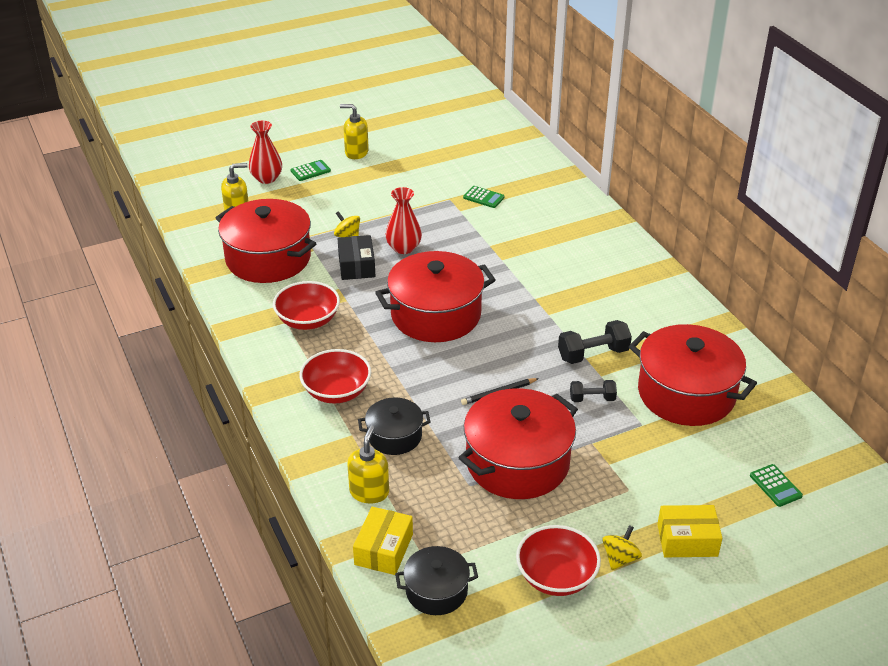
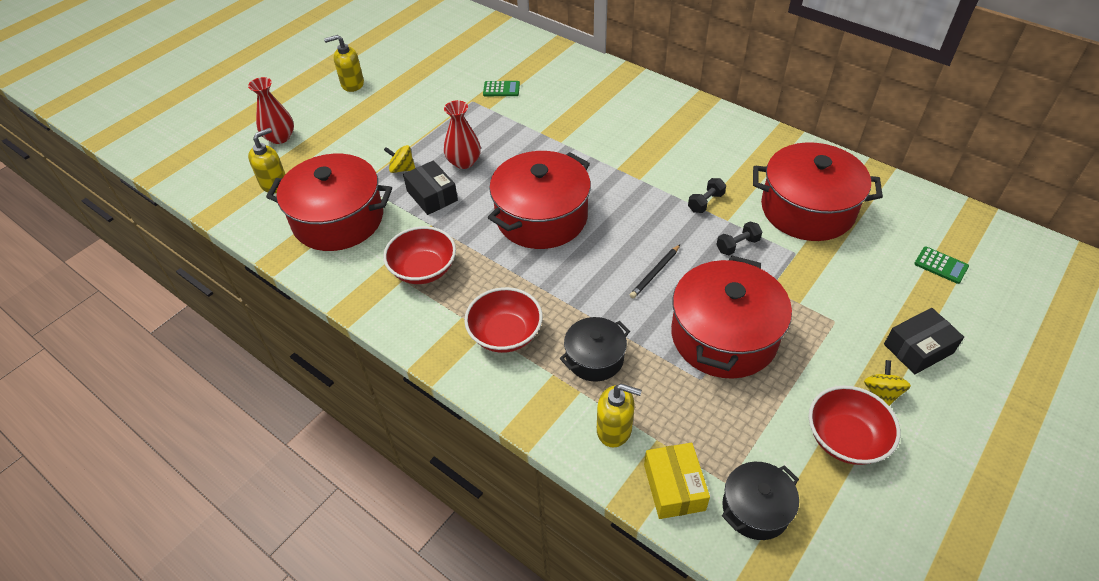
camera: 25 degrees left, 10 degrees up
(310, 171) = (319, 116): green calculator -> none
(369, 492) = (614, 429): yellow soap dispenser -> yellow soap dispenser turned 120 degrees clockwise
(593, 354) = (705, 202): black dumbbell -> black dumbbell, size x0.62
(687, 540) = (918, 348): yellow box -> black box

